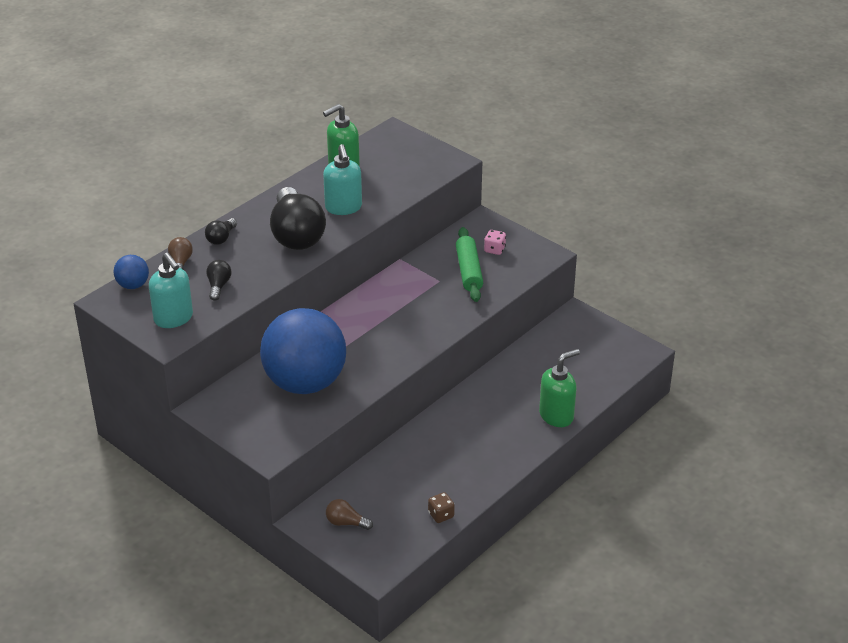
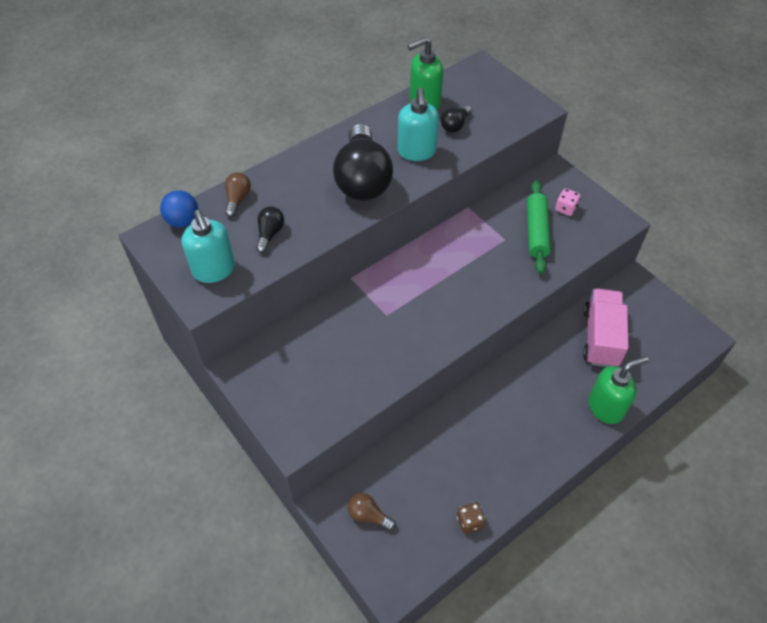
camera: 10 degrees right, 15 degrees up
(221, 238) = (285, 174): black light bulb -> black light bulb (455, 125)
(305, 383) = (347, 351): blue ball -> none
(546, 362) = (600, 337): none -> pink truck

